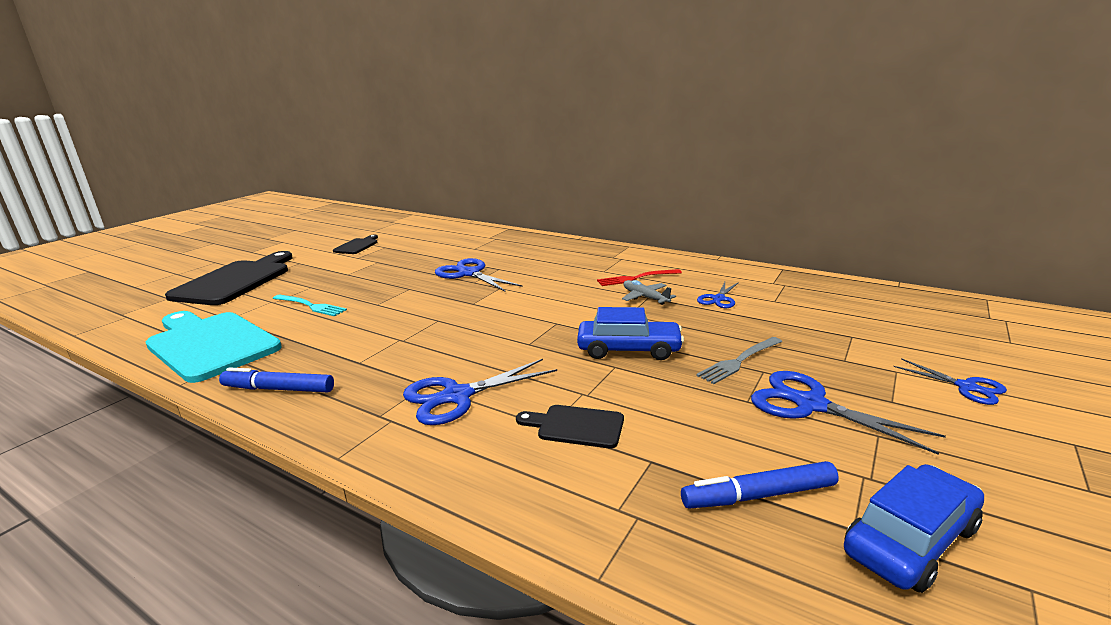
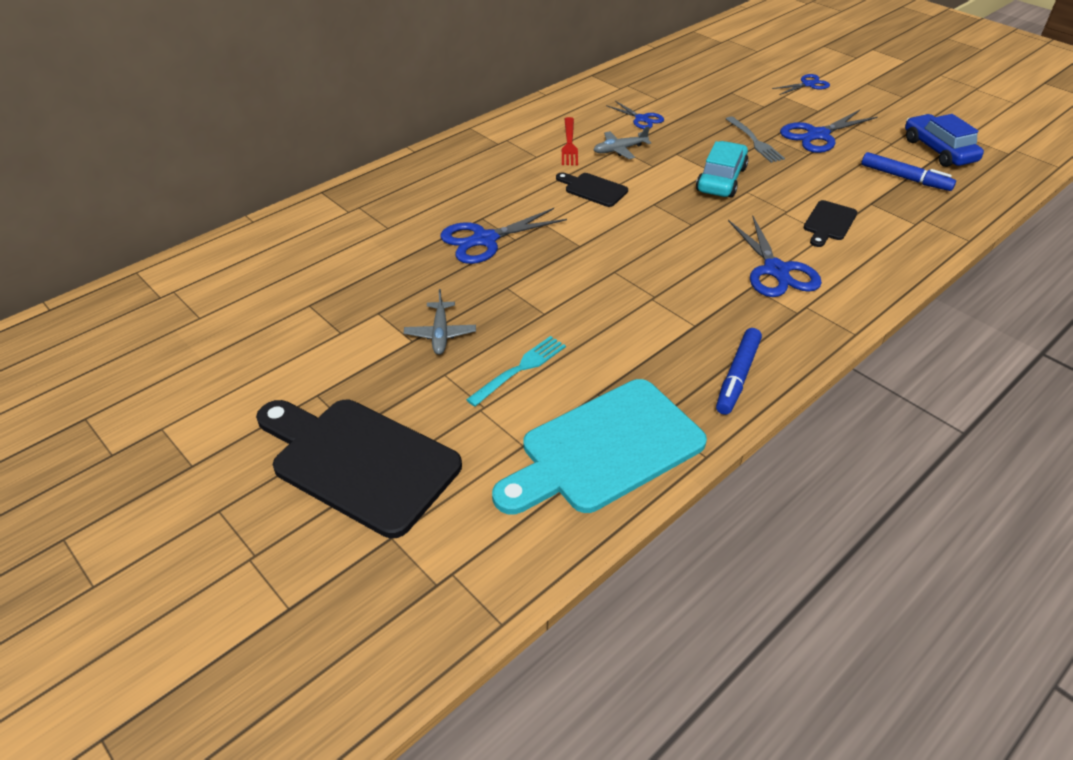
camera: 75 degrees left, 20 degrees up
(354, 279) = (440, 334): none -> grey plane
(357, 246) = (277, 333): black cutting board -> black cutting board (593, 189)
(629, 350) = (721, 179): blue car -> turquoise car
(758, 495) = (905, 178): blue marker -> blue marker turned 60 degrees counterclockwise

